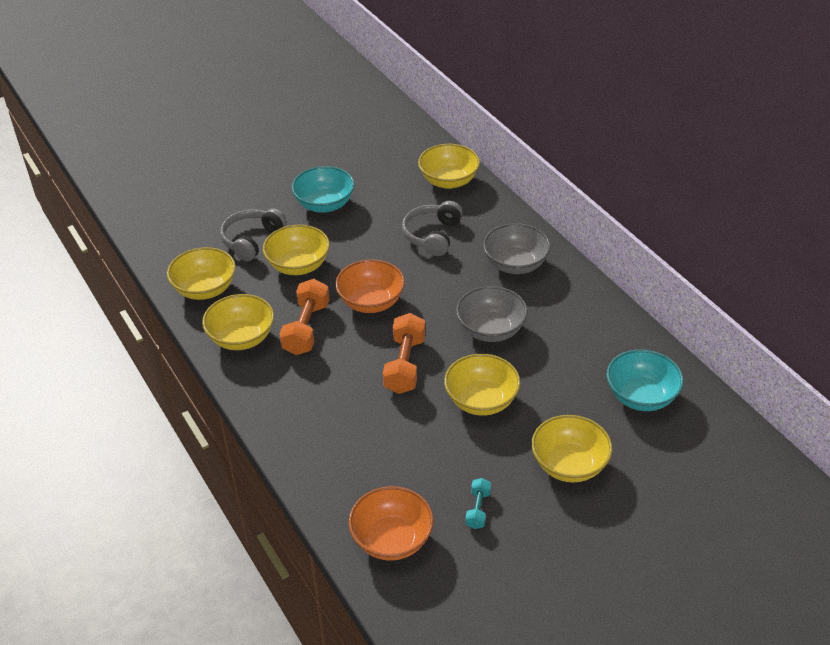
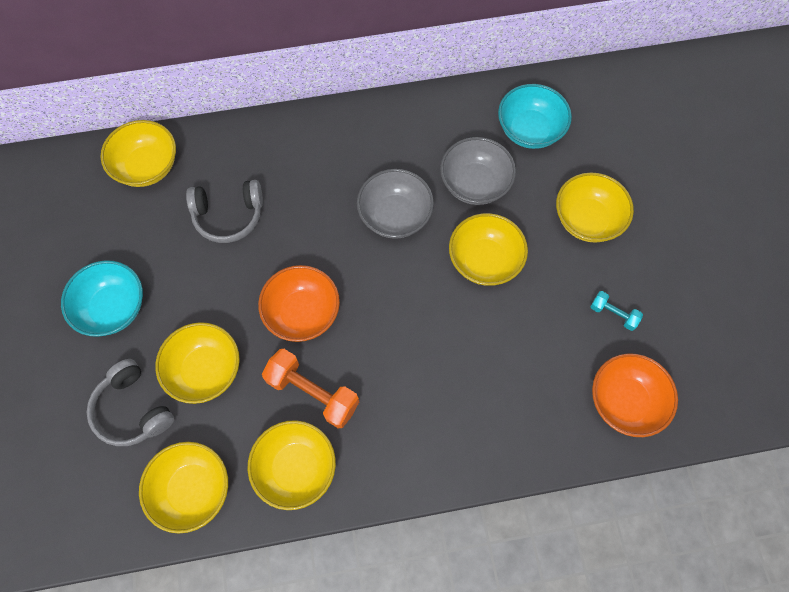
camera: 70 degrees left, 25 degrees up
(405, 365) = (409, 312): orange dumbbell -> none
(432, 235) = (228, 216): grey headphones -> grey headphones turned 45 degrees counterclockwise
(515, 264) = (313, 157): grey bowl -> grey bowl (475, 184)

